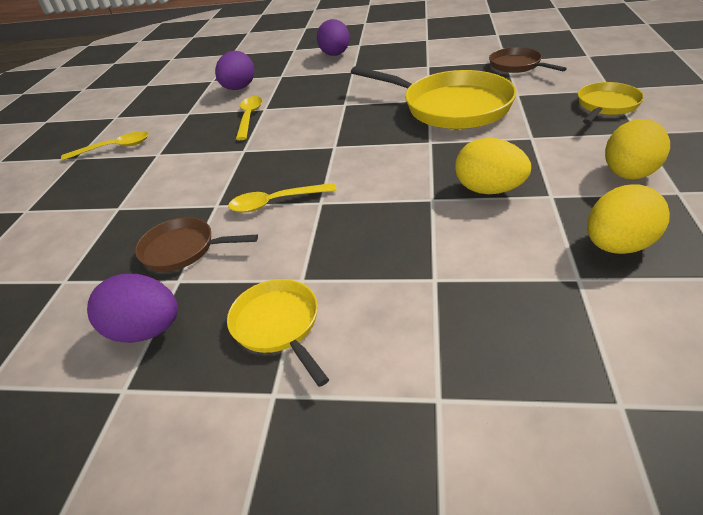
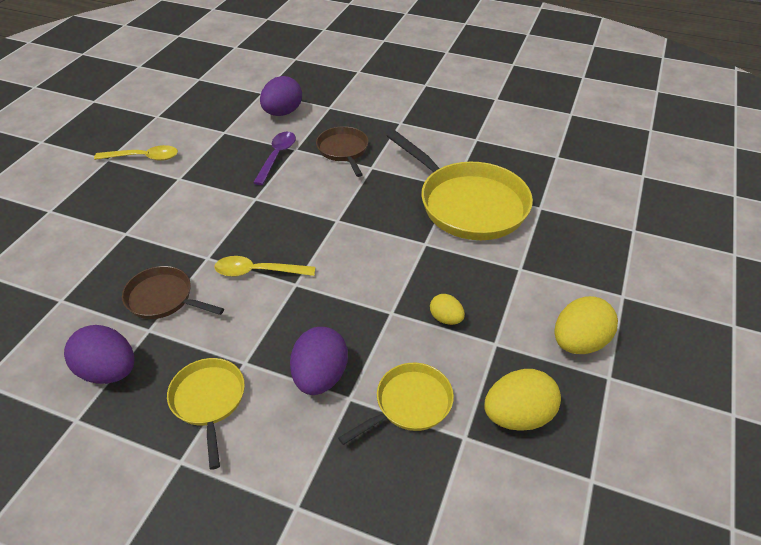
camera: 10 degrees right, 5 degrees up
(249, 117) = (277, 156): yellow spoon -> purple spoon
(335, 55) = (394, 93): purple egg -> purple egg (320, 376)
(489, 190) = (446, 318): yellow egg -> yellow egg, size x0.56
(517, 65) = (564, 167): brown pan -> brown pan (343, 150)
(606, 106) = (615, 251): yellow pan -> yellow pan (409, 404)

